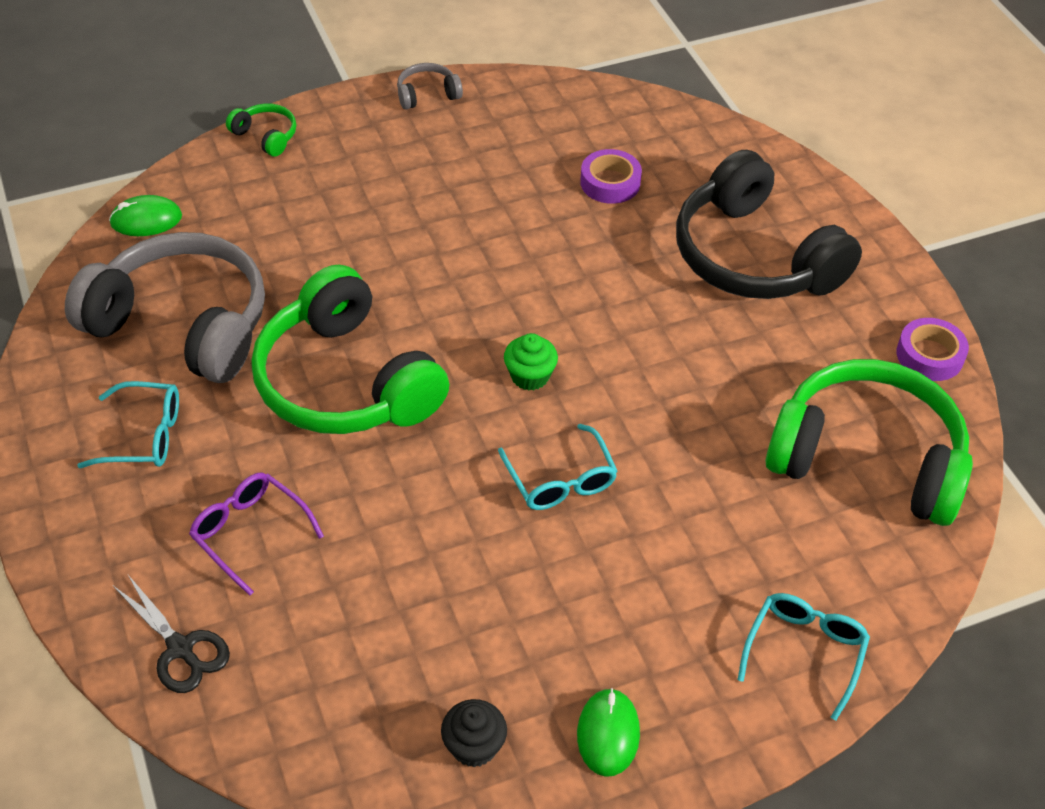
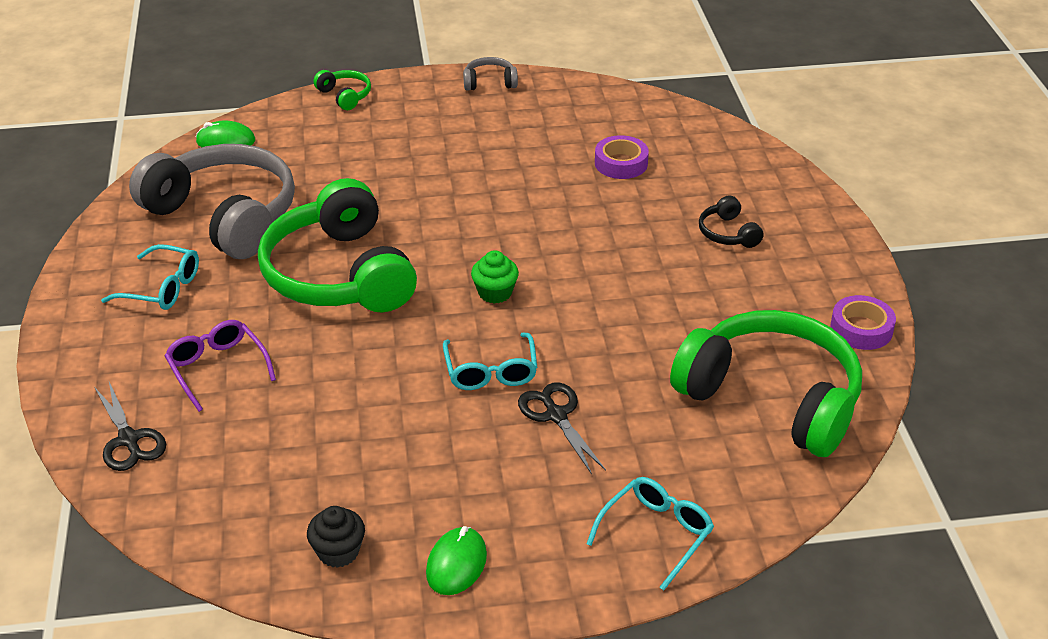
camera: 15 degrees right, 10 degrees down
(650, 523) = (556, 415): none -> black scissors
(754, 256) = (728, 233): black headphones -> black headphones, size x0.41

